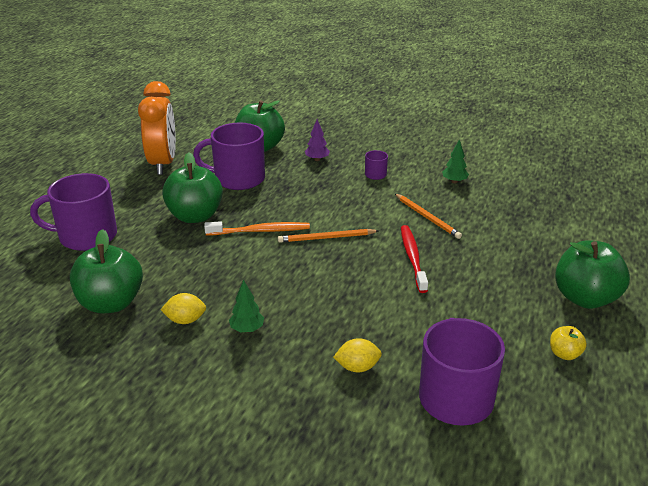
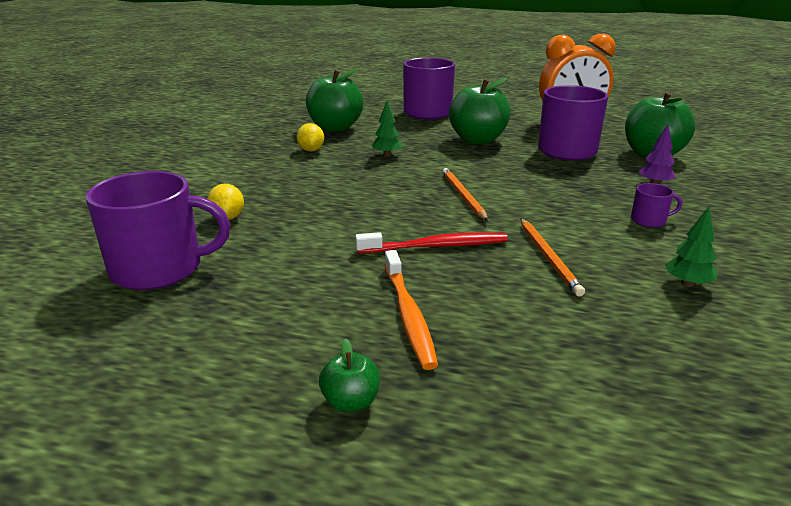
camera: 85 degrees right, 5 degrees down
(247, 329) = (296, 171): green tree -> green tree (387, 155)
(260, 231) = (463, 166): orange toothbrush -> orange toothbrush (408, 315)
(427, 217) = (548, 258): orange pencil -> orange pencil turned 60 degrees counterclockwise
(564, 354) = (208, 359): yellow apple -> none
(585, 298) = (351, 402): green apple -> green apple, size x0.46

